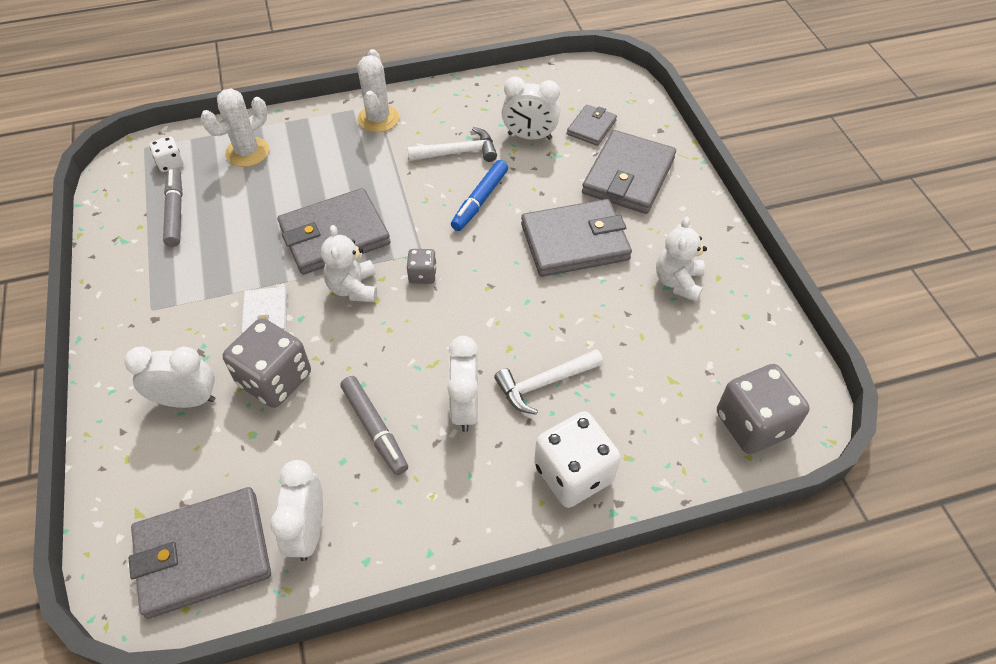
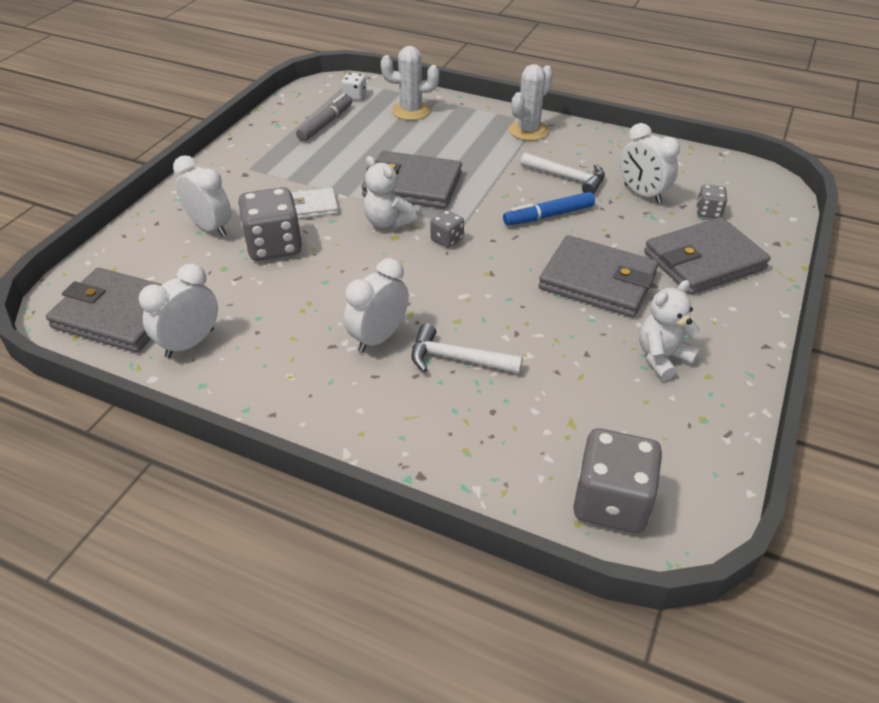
camera: 40 degrees right, 10 degrees down
(265, 314) = (312, 206): white wallet -> white wallet turned 45 degrees clockwise
(353, 288) = (388, 222): white teddy bear -> white teddy bear turned 75 degrees counterclockwise
(375, 429) = (301, 312): grey marker -> none
(573, 473) = (408, 431): white dice -> none
(591, 127) = (708, 212): grey wallet -> grey dice

